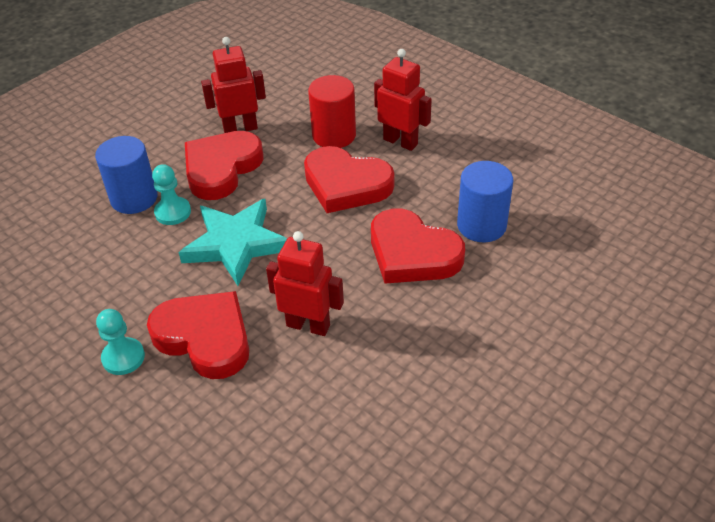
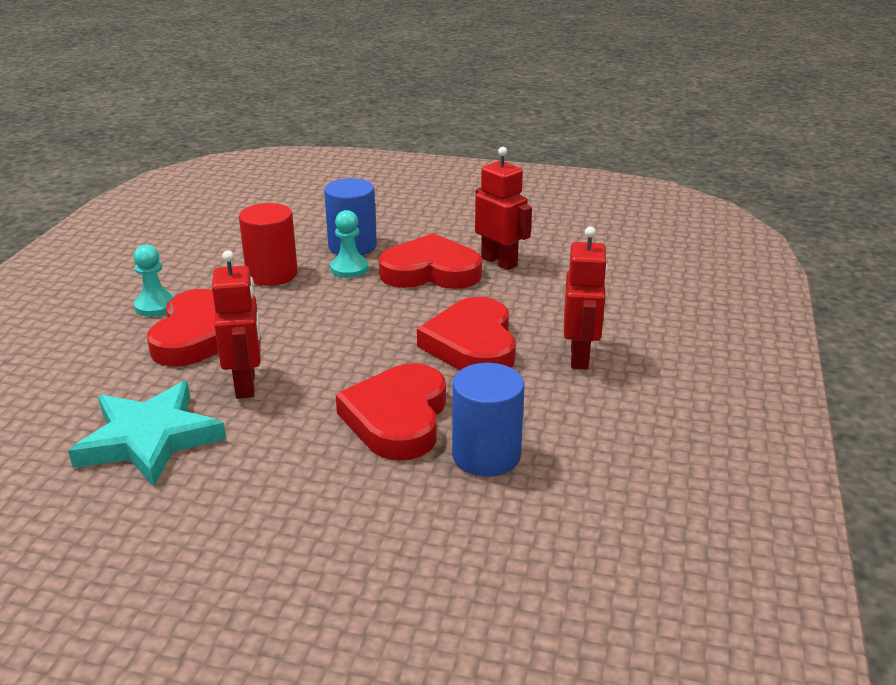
camera: 60 degrees right, 15 degrees down
(236, 244) = (331, 312): turquoise star -> turquoise star (149, 439)
(334, 135) = (545, 314): red cylinder -> red cylinder (272, 274)

